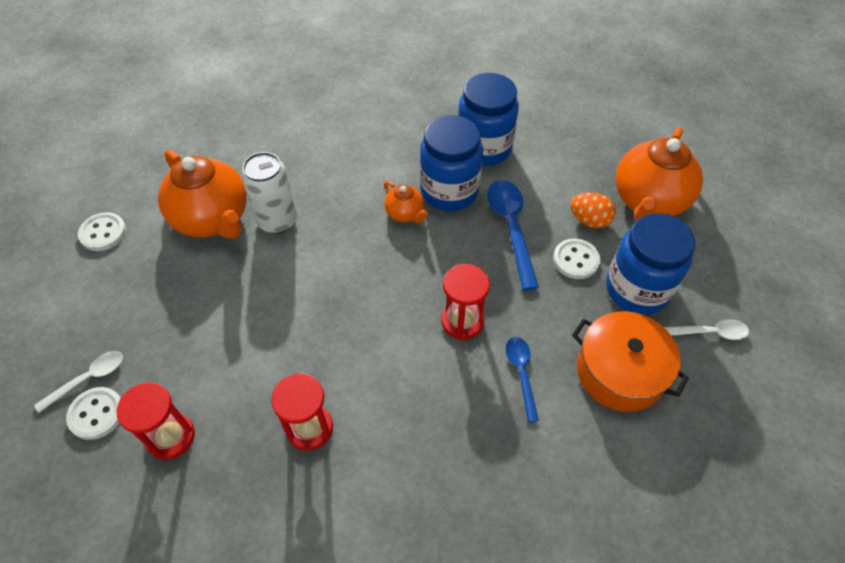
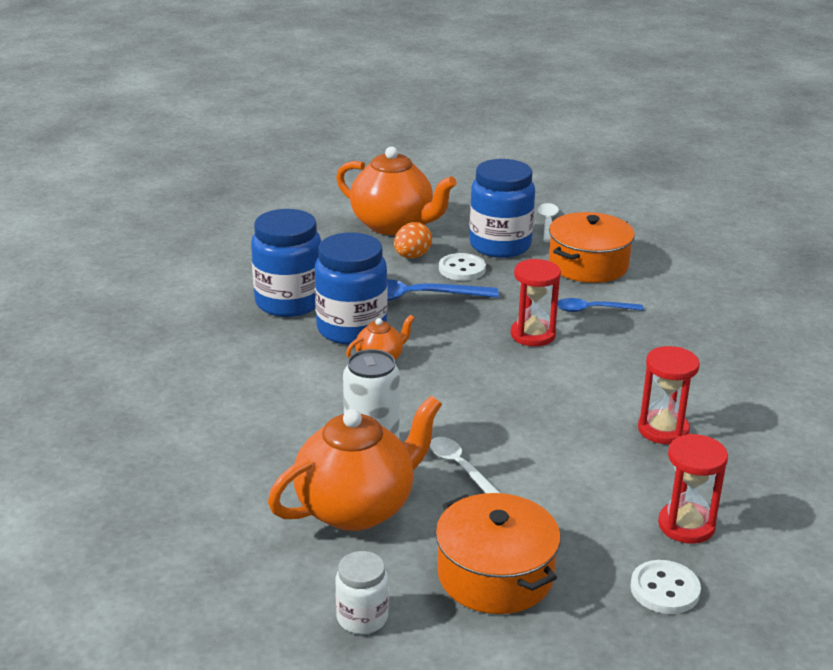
camera: 85 degrees left, 25 degrees down
(89, 378) = (615, 603): white spoon -> white spoon (459, 466)
(103, 233) = (362, 618): white button -> white jar
(131, 302) = (495, 575): none -> orange pot

